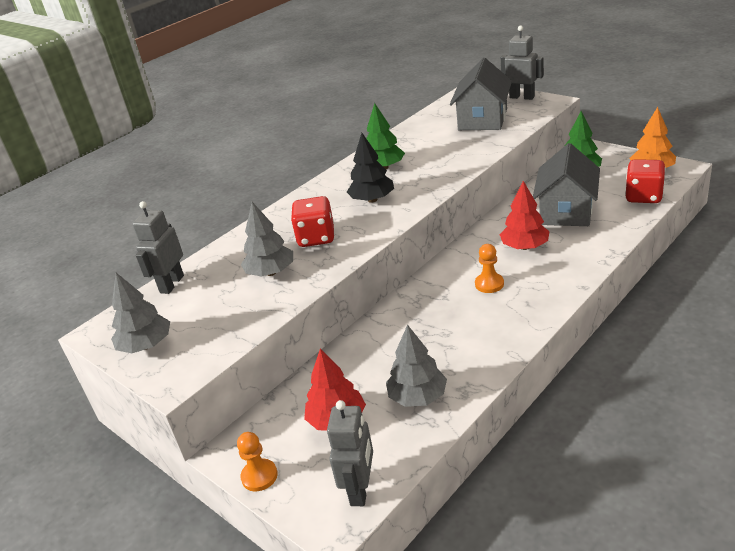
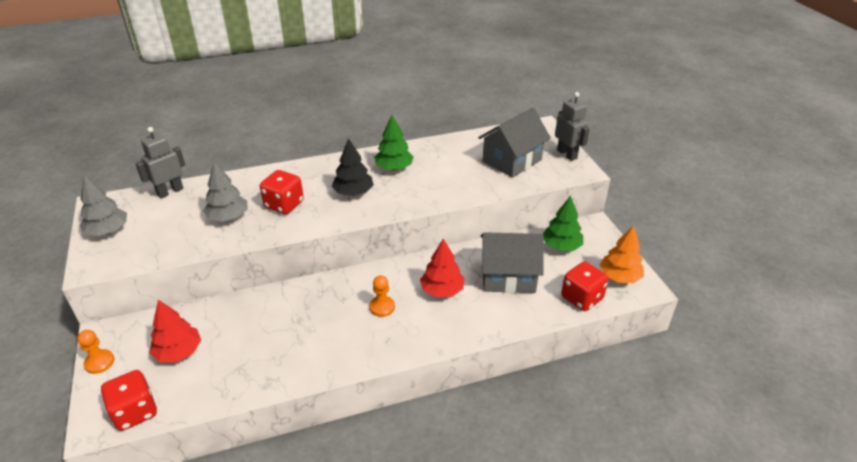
camera: 25 degrees right, 5 degrees up
(360, 489) = (135, 412): grey robot -> red dice
(417, 397) = (238, 367): grey tree -> none
(566, 211) = (508, 276): grey house -> grey house turned 45 degrees clockwise

